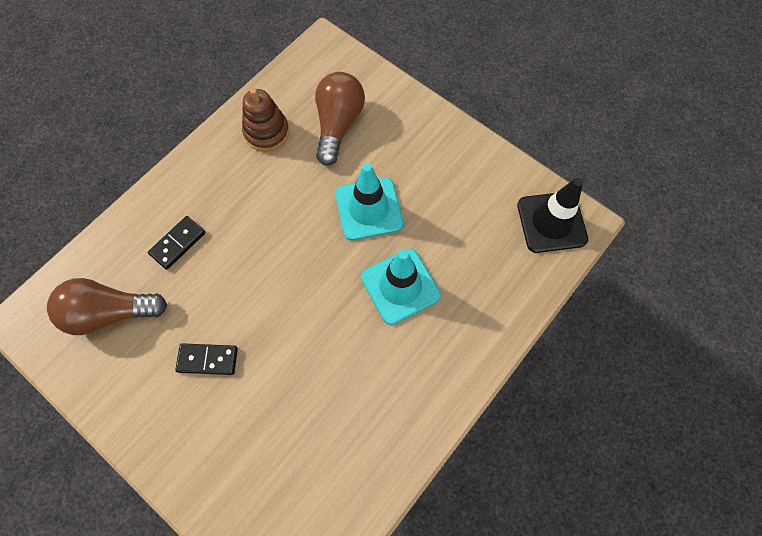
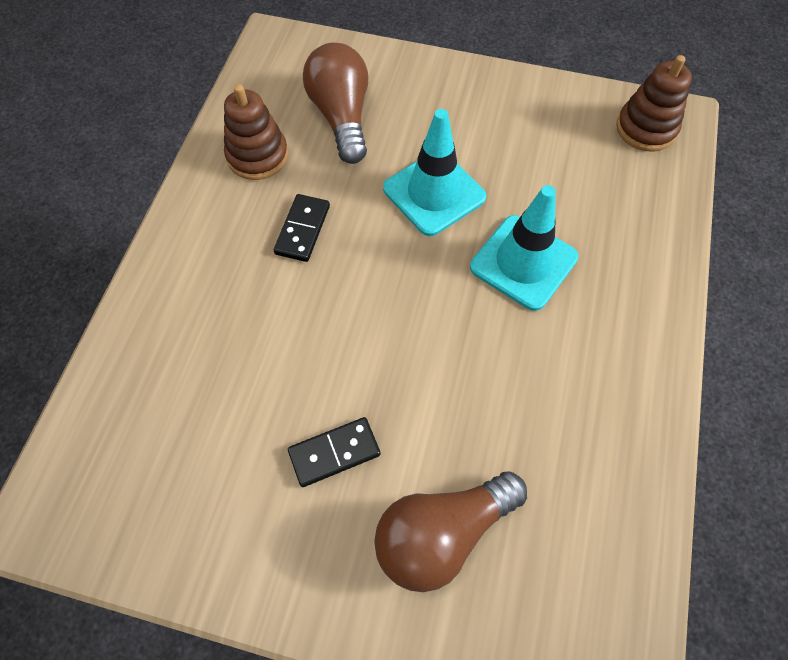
camera: 25 degrees left, 5 degrees down
(110, 313) = (164, 454): brown light bulb -> brown light bulb (442, 533)
(178, 243) = (212, 327): black domino -> black domino (302, 229)
(551, 222) = (646, 128): black traffic cone -> brown stacking toy

